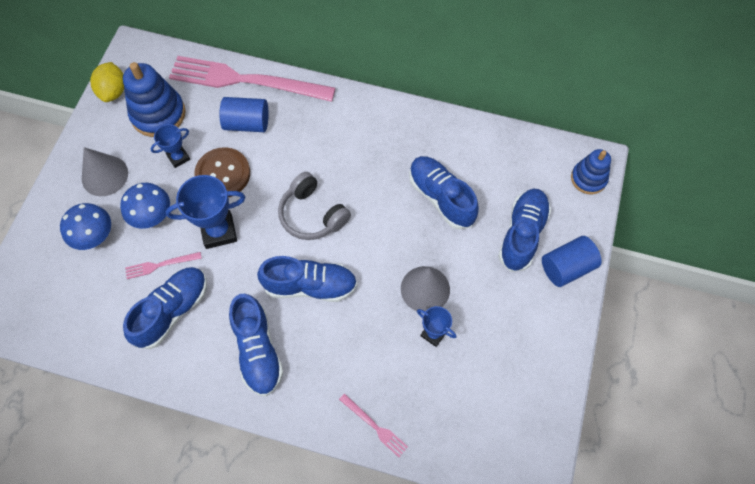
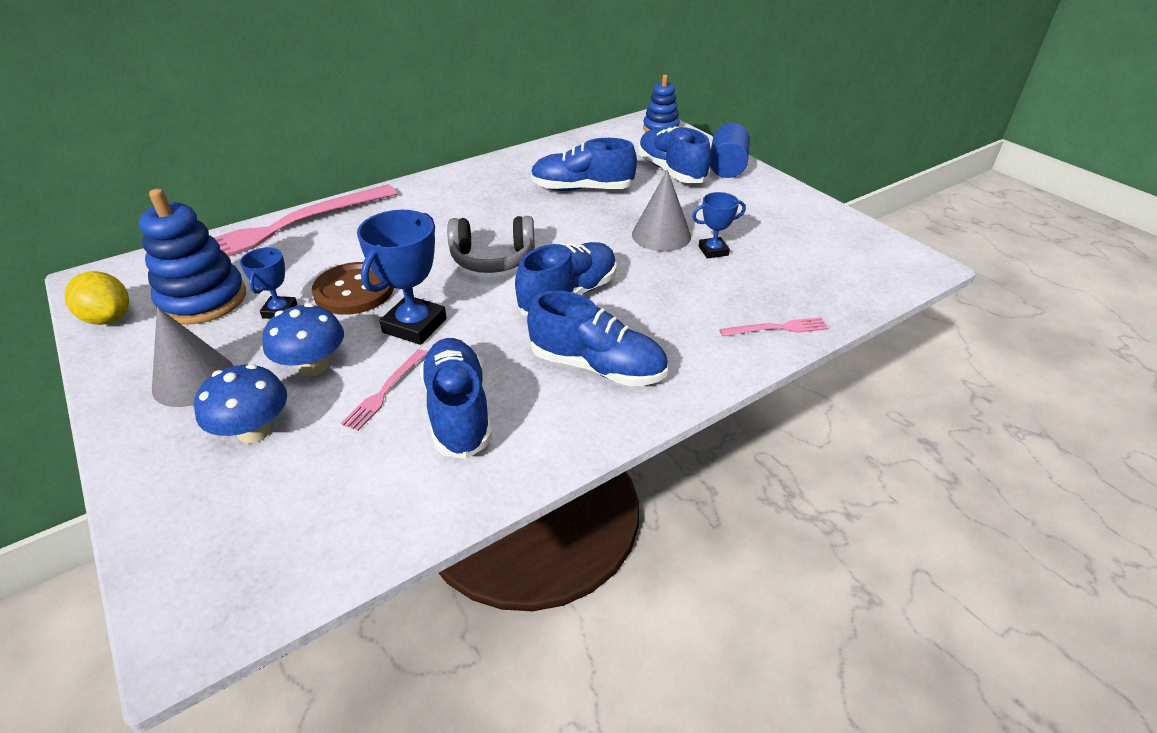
camera: 50 degrees left, 25 degrees down
(247, 123) = (327, 249): blue cylinder -> none

